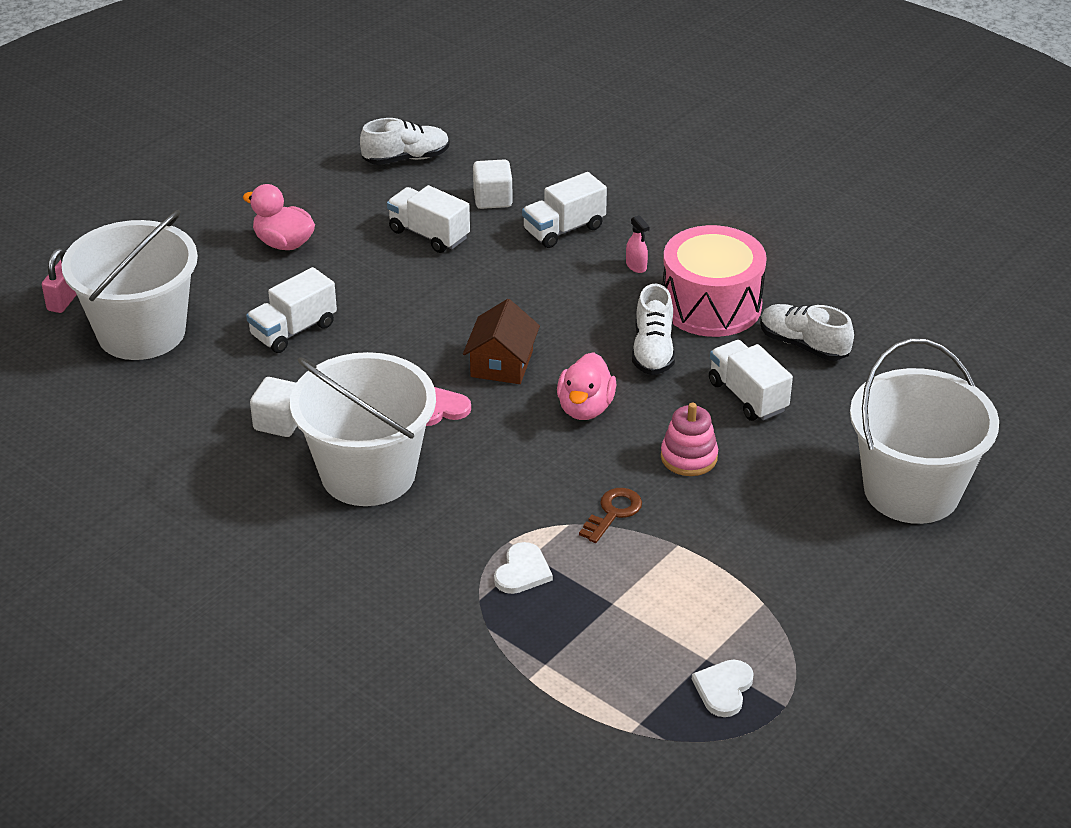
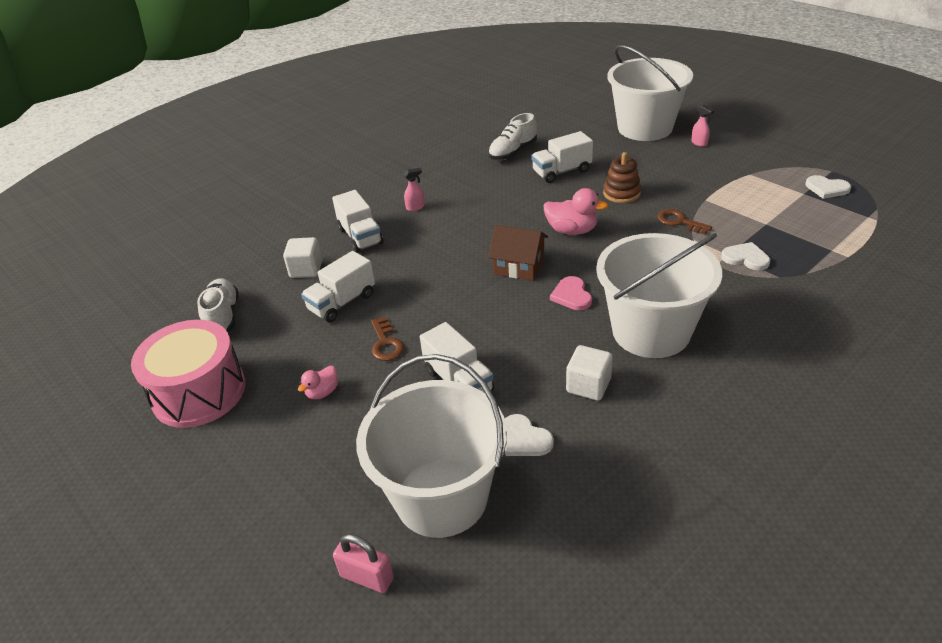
camera: 80 degrees left, 0 degrees up
(207, 379) = (524, 439): none -> white heart
(284, 243) = (322, 392): pink duck -> pink duck, size x0.58
(356, 274) = (386, 343): none -> brown key
(653, 351) = (511, 203): white shoe -> none
(689, 457) = (621, 193): pink stacking toy -> brown stacking toy
(711, 305) = (466, 181): pink drum -> pink drum (199, 392)
(865, 552) = (699, 143): none -> pink spray bottle

